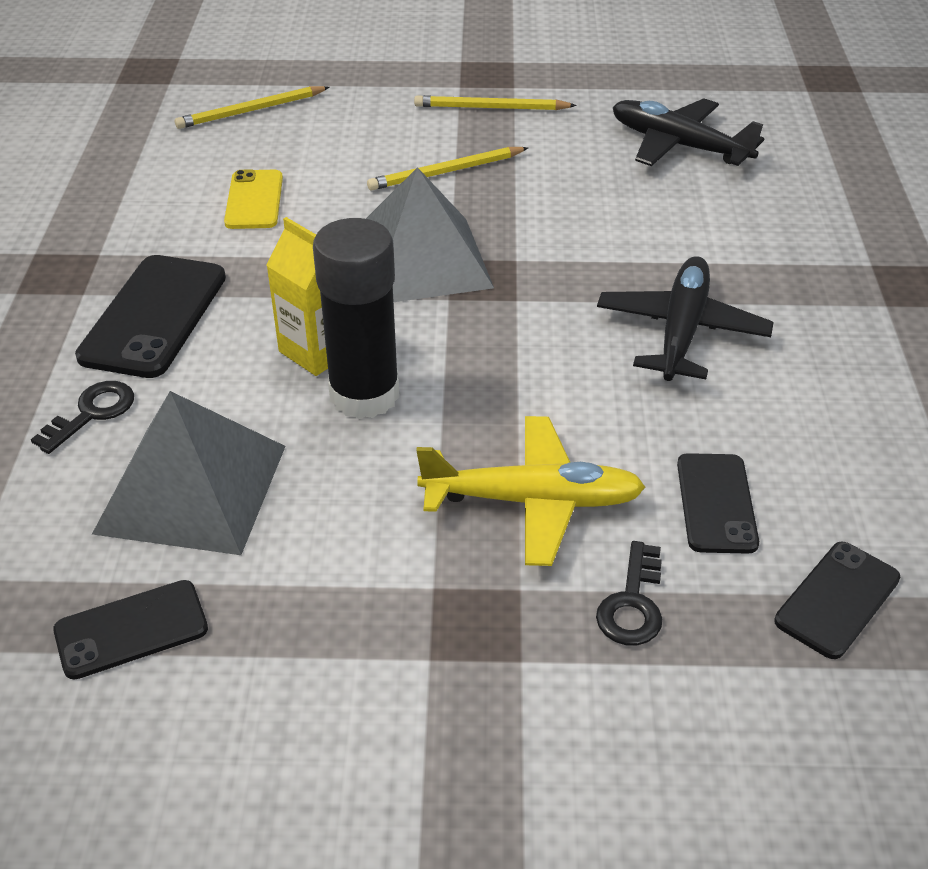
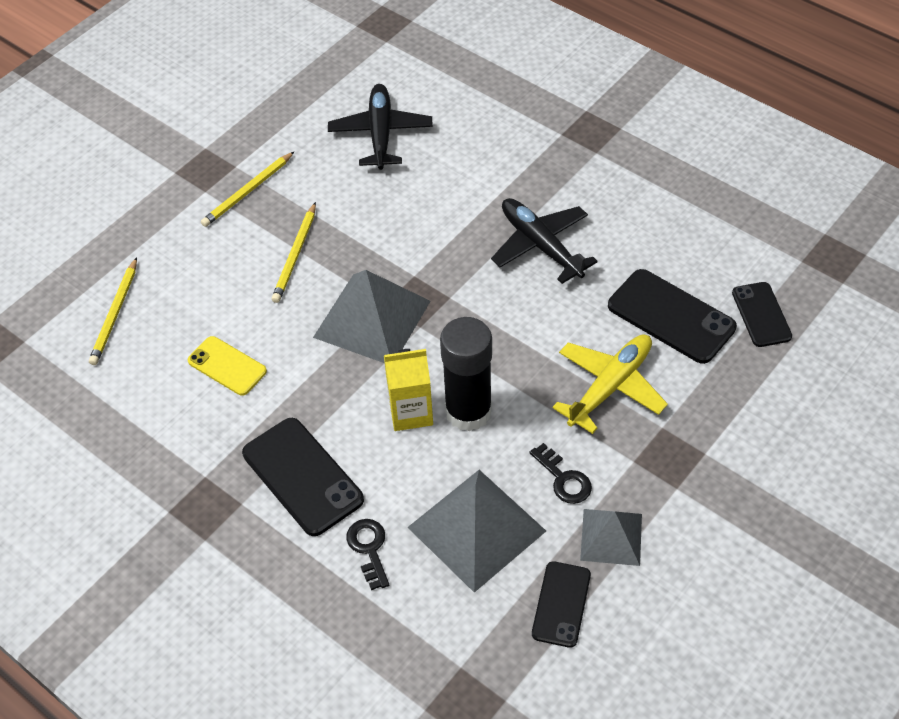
camera: 50 degrees left, 10 degrees up
(284, 627) = (611, 536): none -> grey pyramid
(633, 603) = (705, 390): black key -> black key (564, 479)
(679, 145) = (381, 134): black plane -> black plane turned 105 degrees clockwise
(716, 503) = (671, 317): black phone -> black phone, size x1.60

